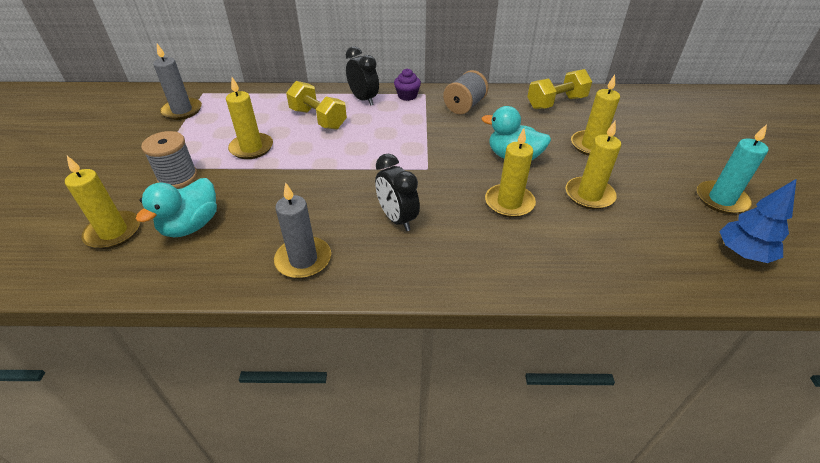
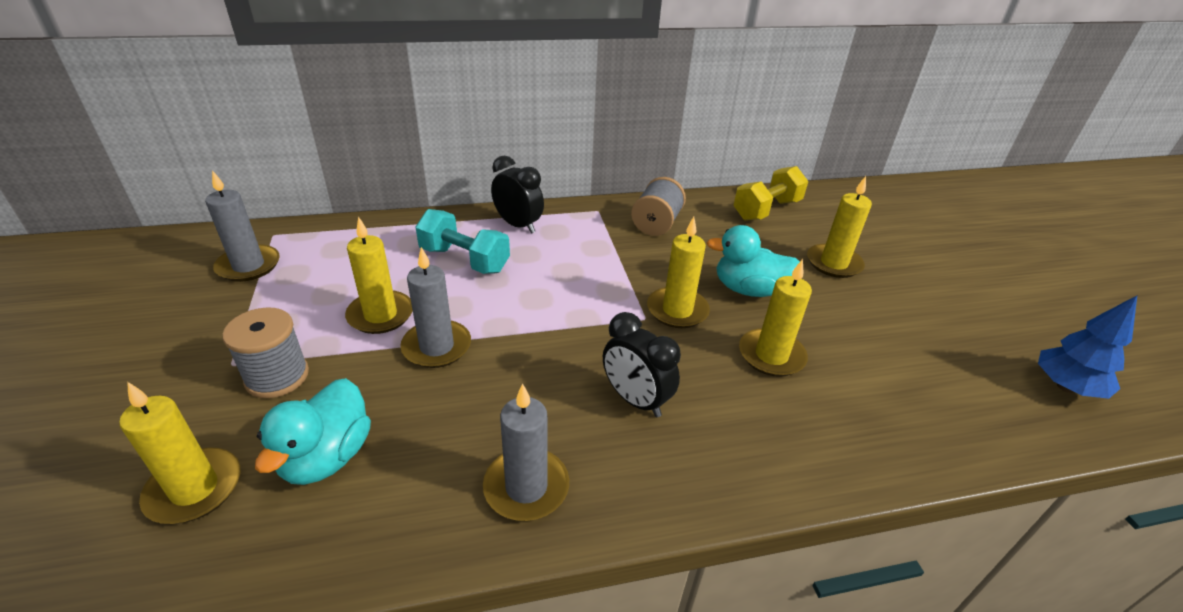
camera: 15 degrees left, 5 degrees down
(279, 171) = (437, 347): none -> grey candle
(318, 119) = (464, 260): yellow dumbbell -> turquoise dumbbell
(407, 96) = (575, 215): purple cupcake -> none
(589, 195) = (862, 332): yellow candle -> yellow candle (677, 310)
(721, 199) = (1008, 319): turquoise candle -> none

